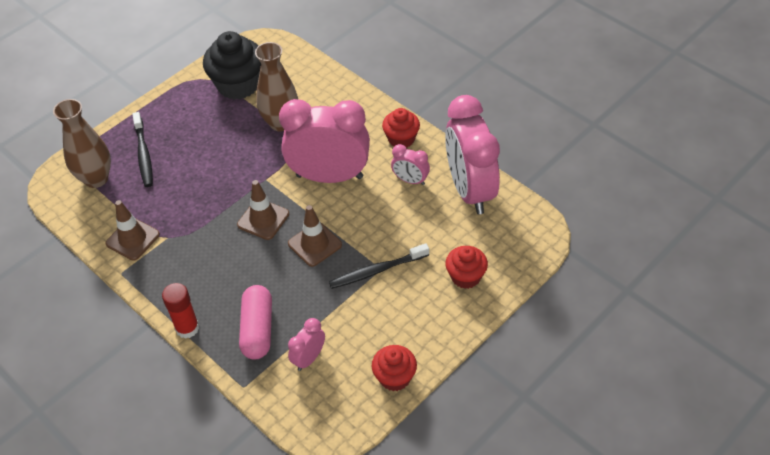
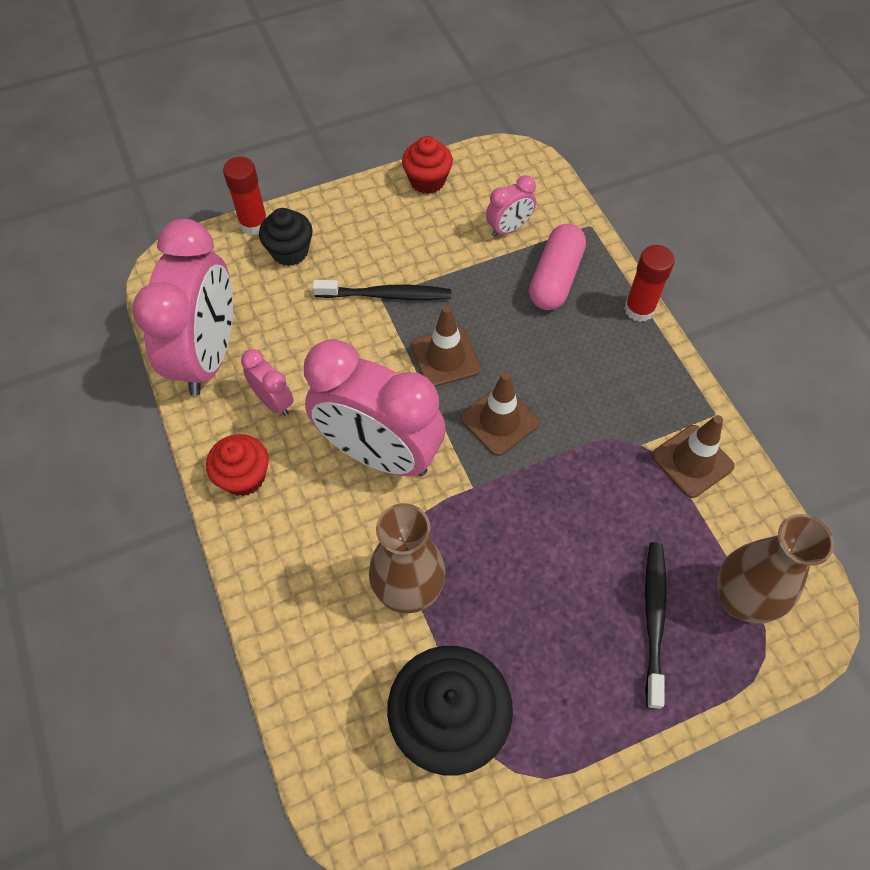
camera: 160 degrees left, 10 degrees up
(465, 276) = (290, 251): red cupcake -> black cupcake
(507, 287) = (254, 223): none -> red glue stick

